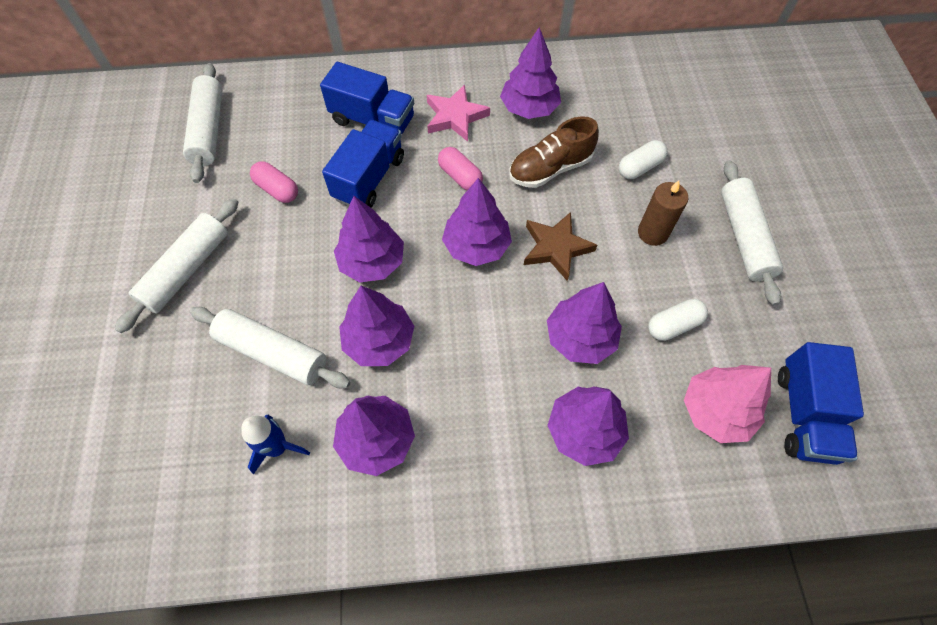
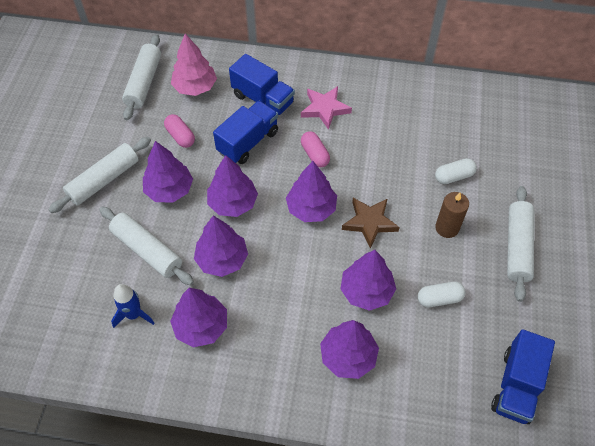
camera: 15 degrees right, 5 degrees down
(529, 108) = (383, 114): purple tree -> purple tree (169, 190)
(550, 169) = (384, 163): brown shoe -> none
(716, 411) = (449, 366): pink tree -> pink tree (195, 87)

